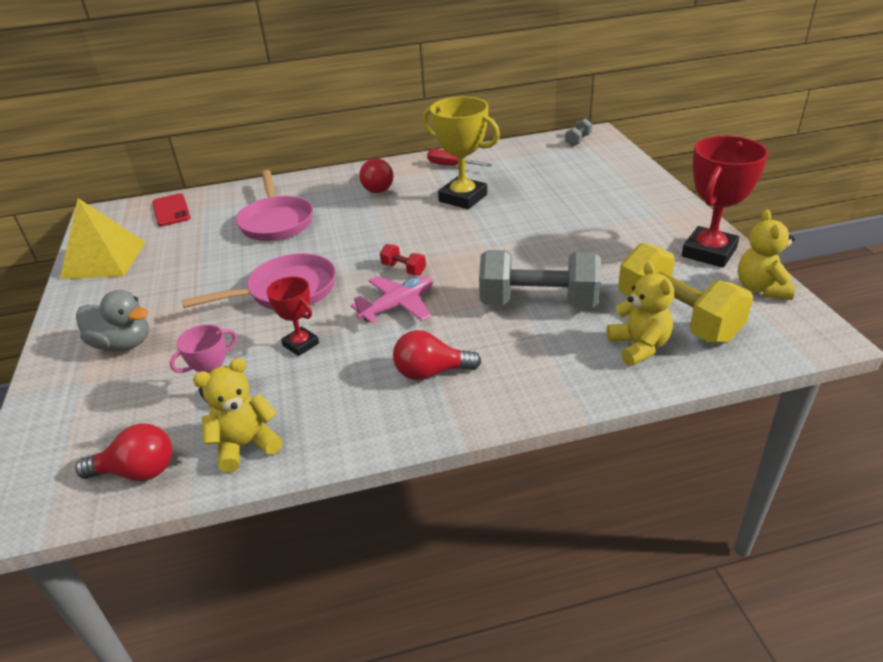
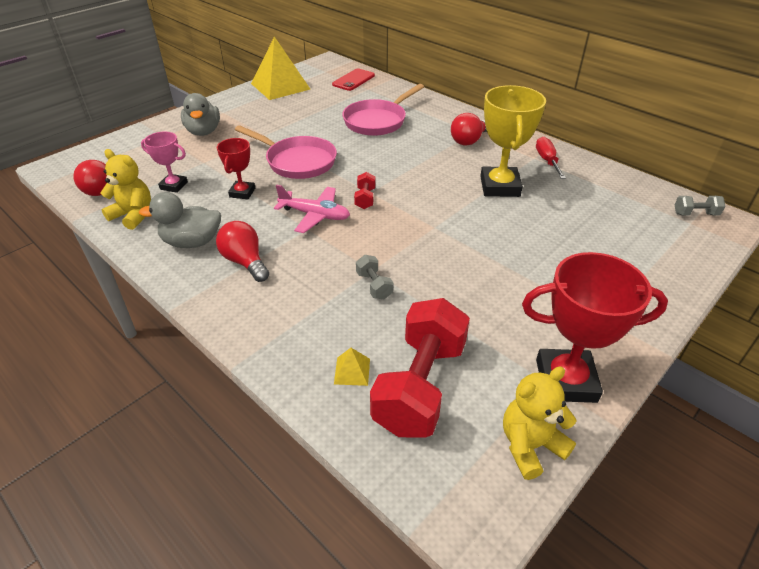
camera: 55 degrees right, 5 degrees up
(357, 404) = (192, 242): none -> grey duck
(538, 303) = (374, 285): grey dumbbell -> grey dumbbell, size x0.42
(639, 347) = (352, 371): yellow teddy bear -> yellow pyramid
(677, 317) = (420, 386): yellow dumbbell -> red dumbbell

